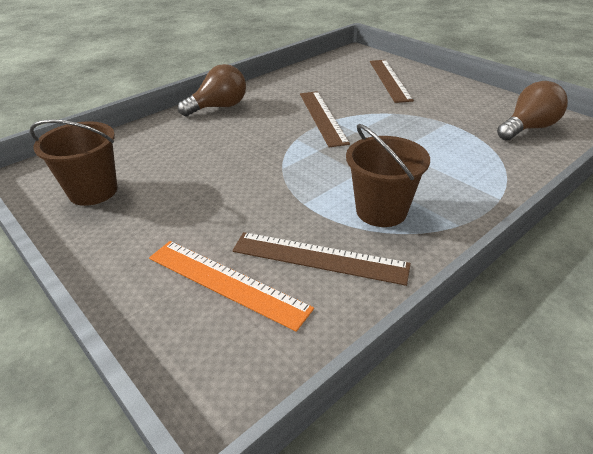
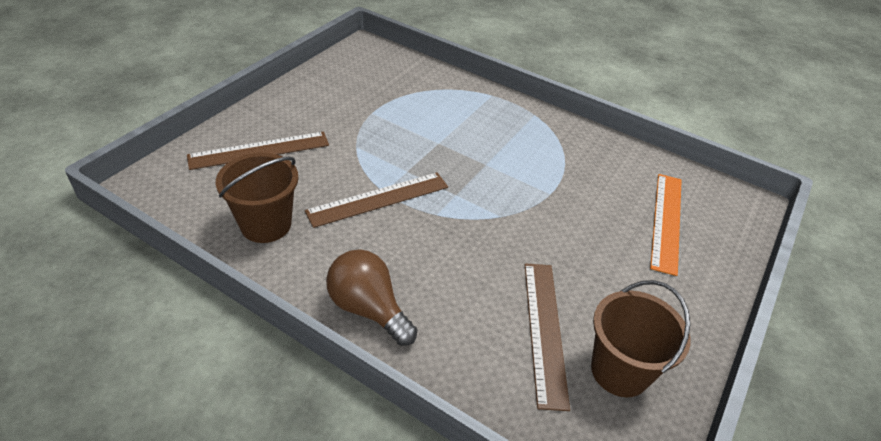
camera: 110 degrees left, 5 degrees up
(319, 258) = (611, 177): brown ruler -> brown ruler (545, 330)
(381, 211) = (538, 150): brown bucket -> brown bucket (266, 225)
(528, 128) = (373, 71): brown light bulb -> none

